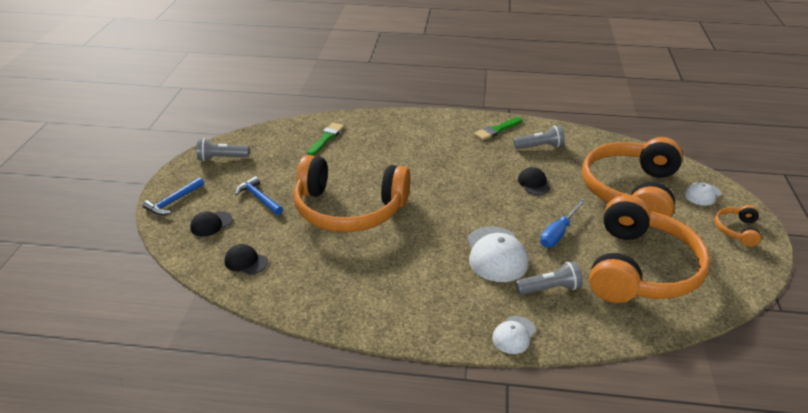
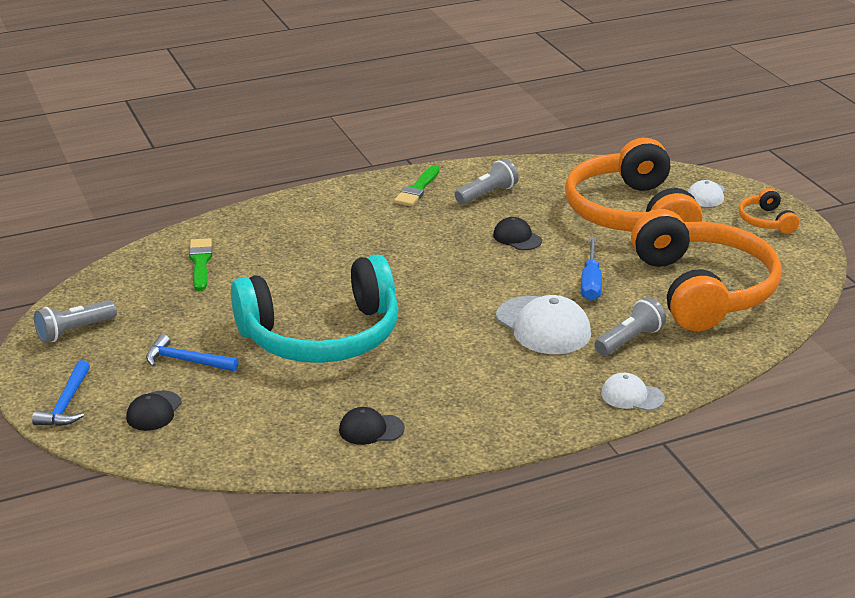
camera: 30 degrees left, 5 degrees down
(246, 261) = (251, 435): black cap -> black cap (371, 429)
(349, 209) = (322, 336): orange headphones -> turquoise headphones
(514, 335) = (632, 396): white cap -> white cap turned 105 degrees clockwise

